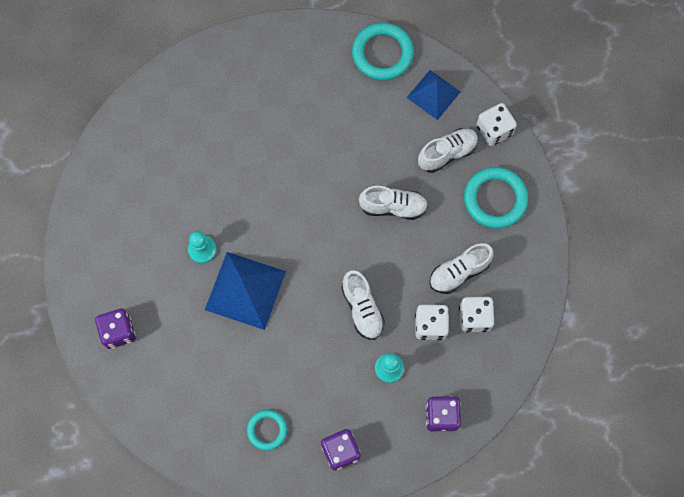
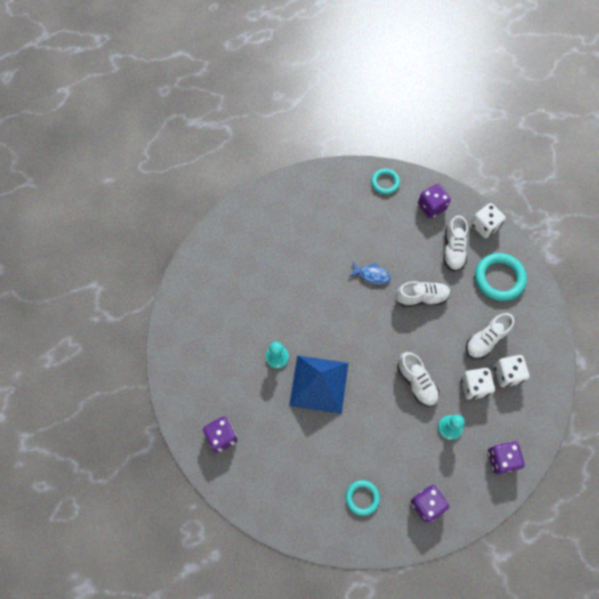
camera: 10 degrees left, 5 degrees down
(338, 169) = (371, 275): none -> blue fish
(382, 54) = (385, 182): turquoise ring -> turquoise ring, size x0.59
(433, 94) = (431, 206): blue pyramid -> purple dice
(447, 153) = (453, 249): white shoe -> white shoe turned 135 degrees clockwise

